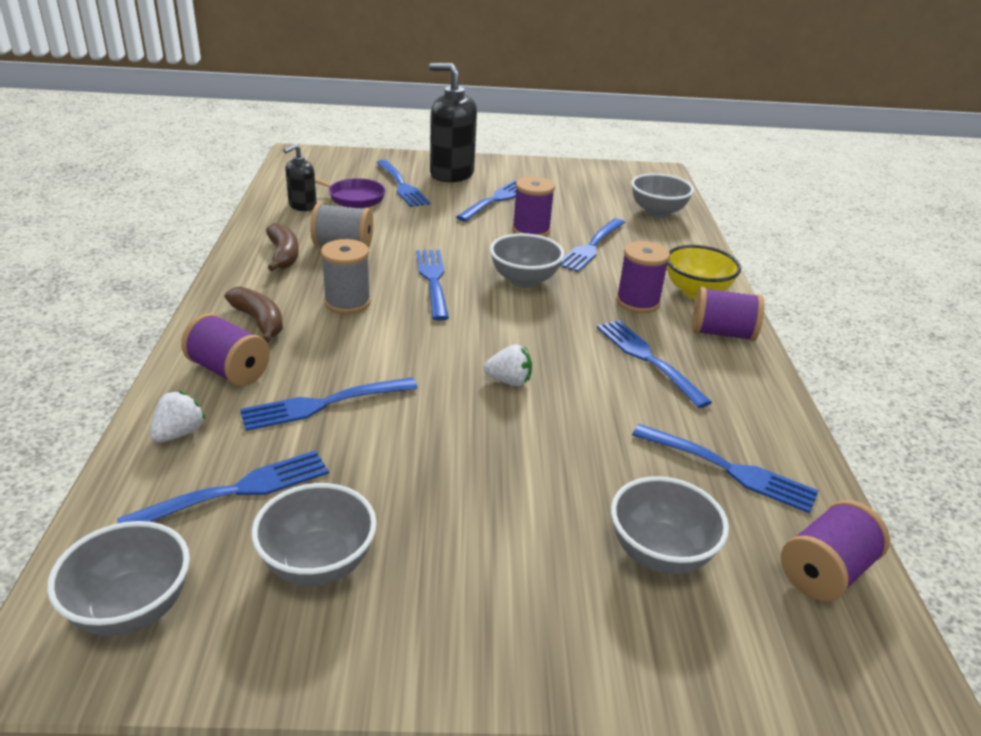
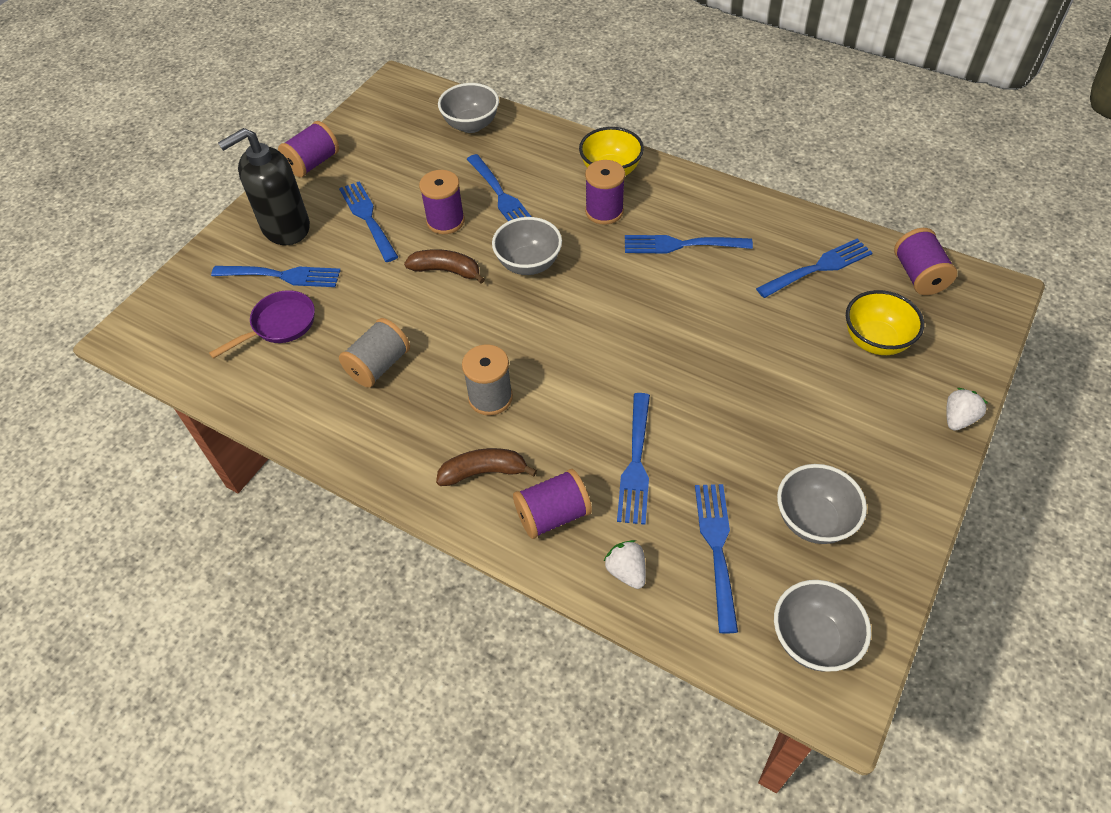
camera: 55 degrees left, 20 degrees up
(283, 255) = (368, 419): brown banana -> brown banana (446, 271)
(302, 206) = (268, 372): black soap dispenser -> none
(433, 280) = (489, 324): blue fork -> none
(509, 381) = (666, 336): white strawberry -> white strawberry (958, 418)
(660, 553) = (875, 341): grey bowl -> yellow bowl
(722, 333) = (673, 188): purple spool -> purple spool (313, 163)

